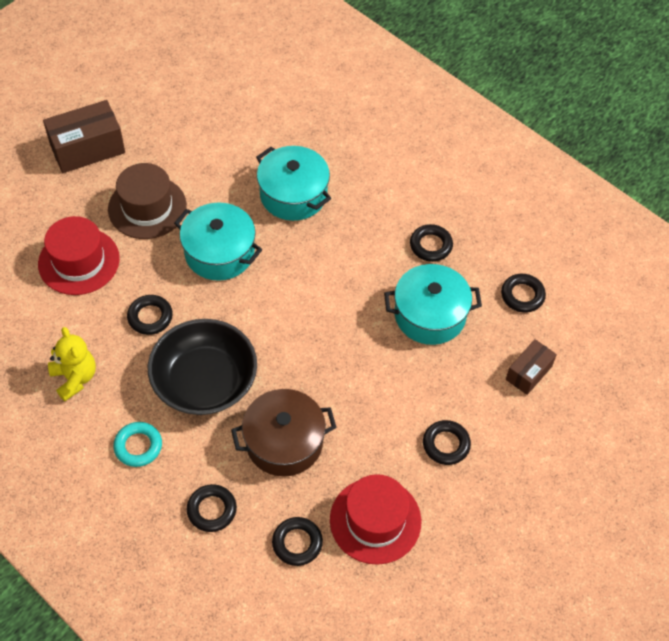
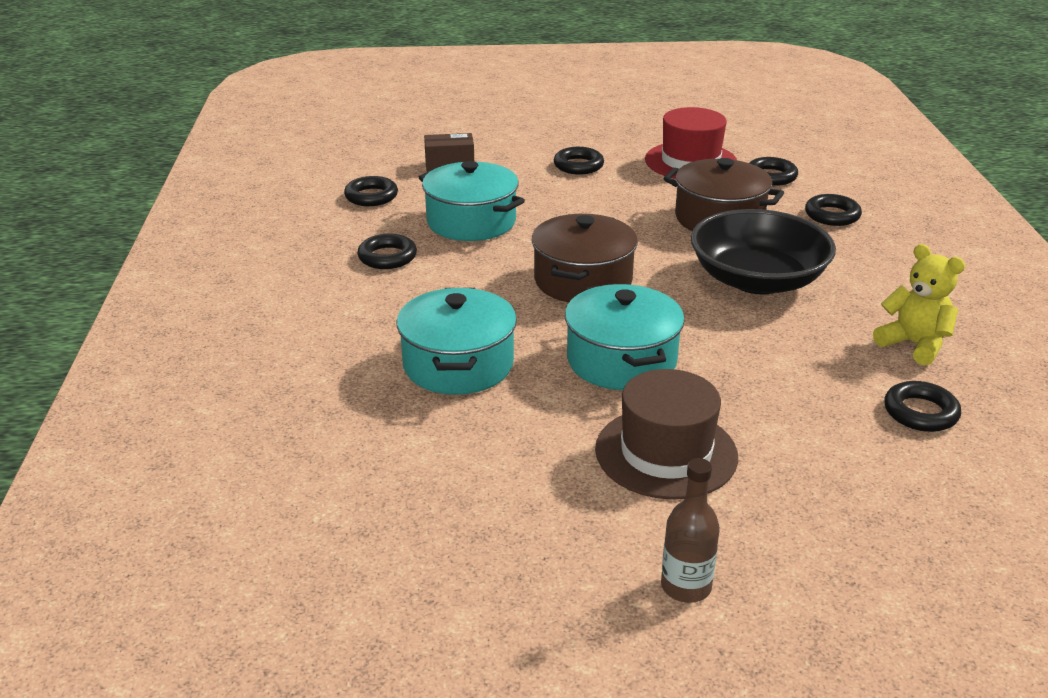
camera: 135 degrees left, 25 degrees down
(75, 378) = (914, 345): yellow teddy bear -> yellow teddy bear turned 120 degrees clockwise
(79, 261) = (825, 445): red hat -> none
(87, 149) = (686, 586): brown box -> brown bottle
(138, 446) = (875, 272): turquoise ring -> none
(150, 317) = (772, 349): black ring -> black ring (920, 412)
(303, 305) = (583, 280): none -> brown pot

